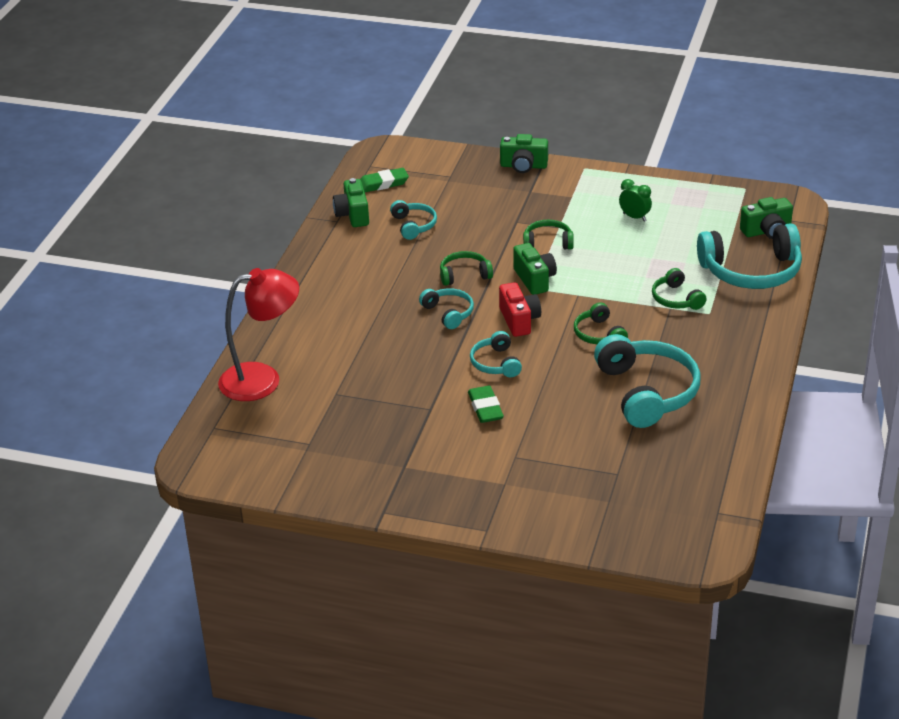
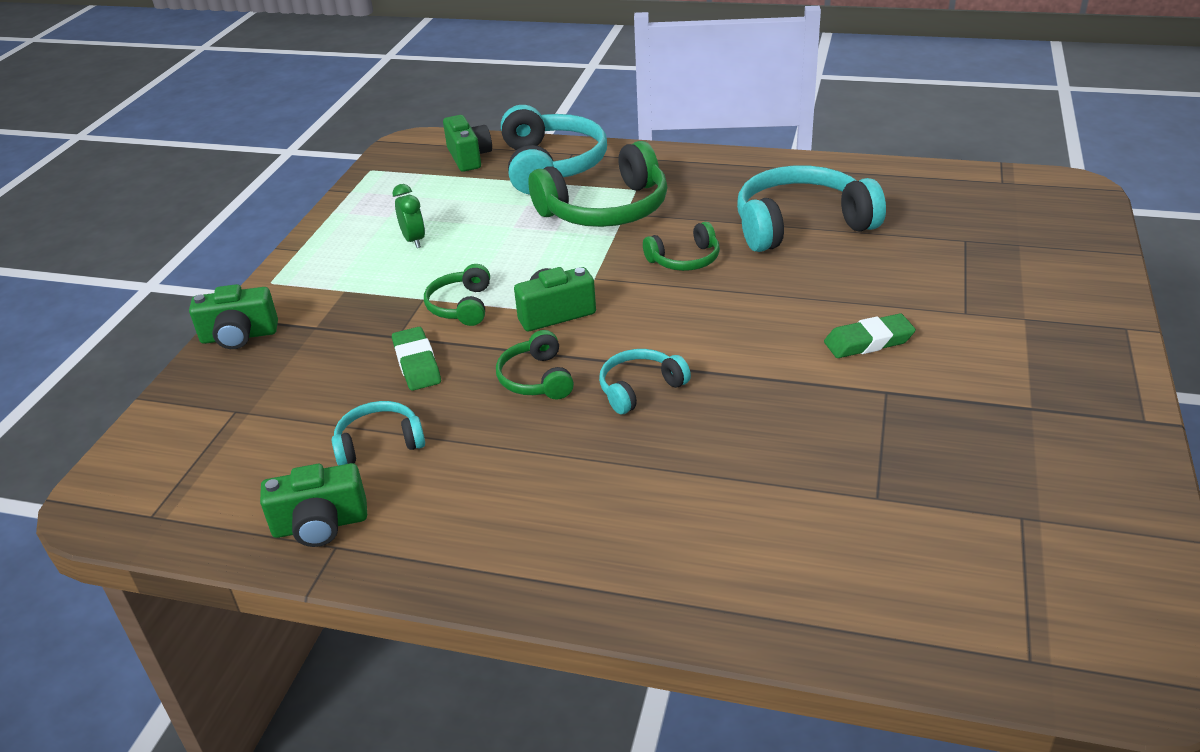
camera: 90 degrees left, 0 degrees up
(262, 379) = (860, 602): red lamp -> none
(383, 184) = (225, 492): green eraser -> green eraser (417, 363)
(495, 363) = (762, 338): turquoise headphones -> none
(519, 320) = (657, 322): red camera -> none
(523, 166) = (239, 336): green camera -> green camera turned 75 degrees clockwise
(634, 217) = (414, 240): green clock -> green clock turned 120 degrees clockwise
(676, 299) = (606, 209): green headphones -> green headphones, size x1.94

